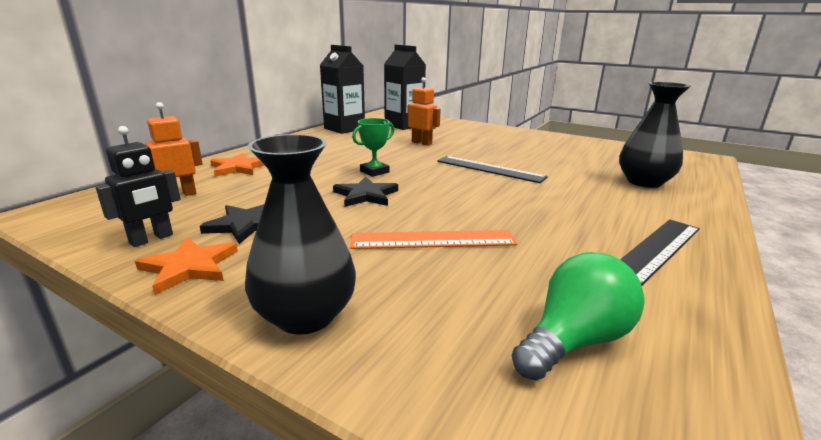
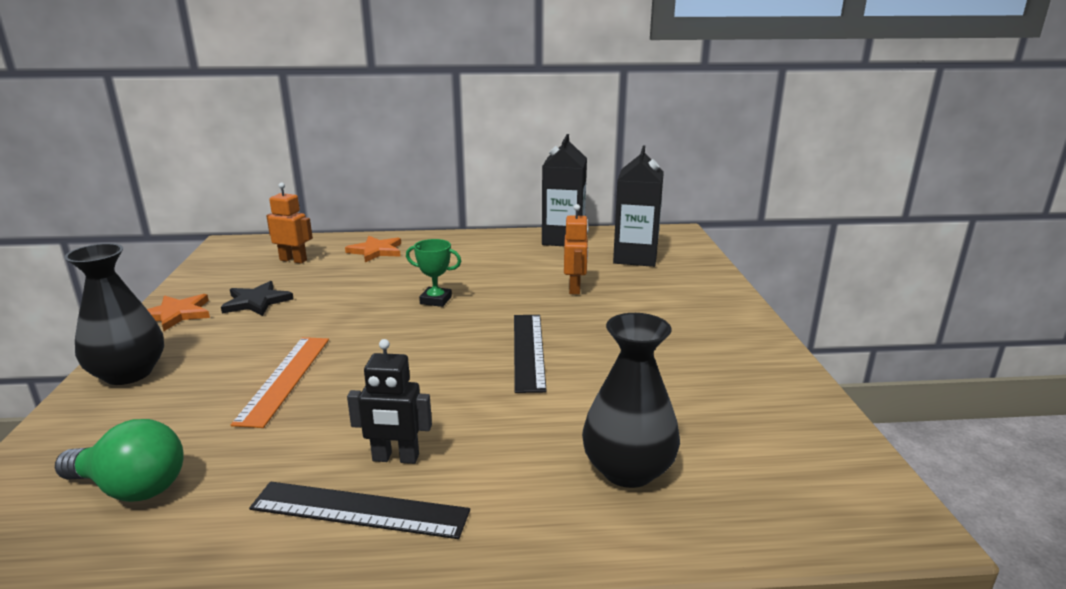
camera: 55 degrees right, 0 degrees up
(151, 239) = (211, 286): black robot -> black robot (395, 458)
(366, 195) = (365, 318): black star -> none
(433, 240) = (285, 378): orange ruler -> orange ruler turned 45 degrees clockwise

